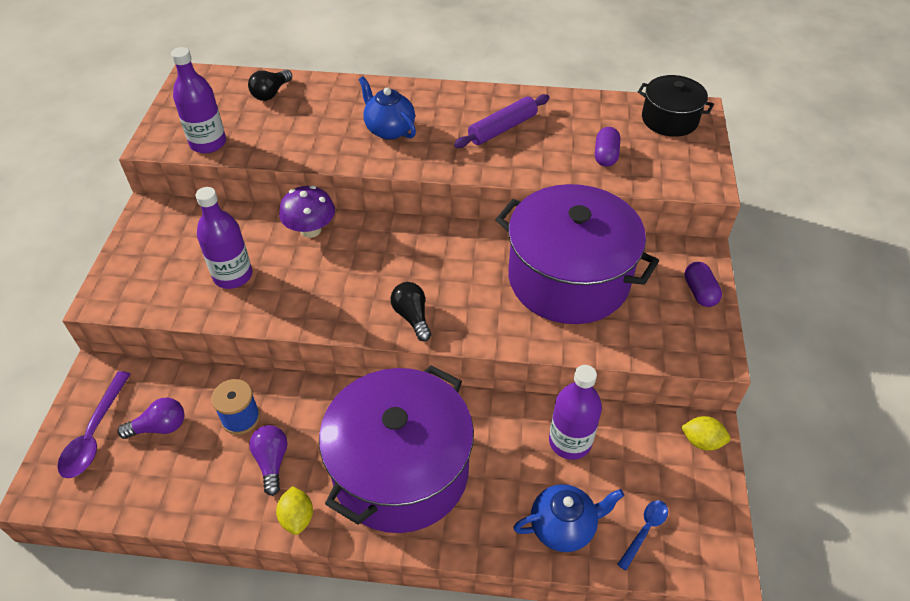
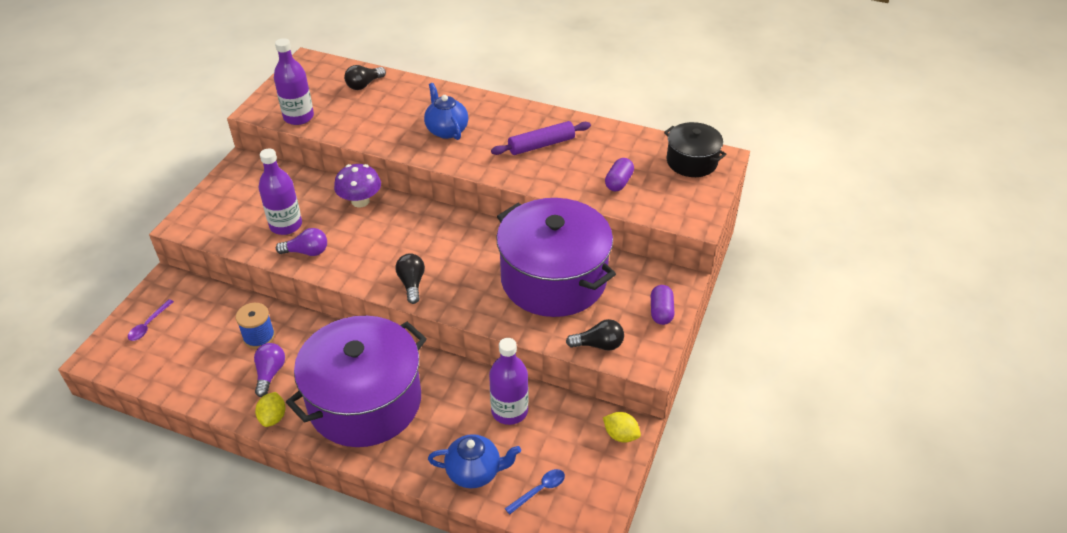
camera: 15 degrees right, 5 degrees down
(94, 434) = (148, 325): purple spoon -> purple spoon, size x0.61
(160, 427) = (197, 330): purple light bulb -> purple light bulb (307, 252)
(652, 344) = (598, 344): none -> black light bulb

